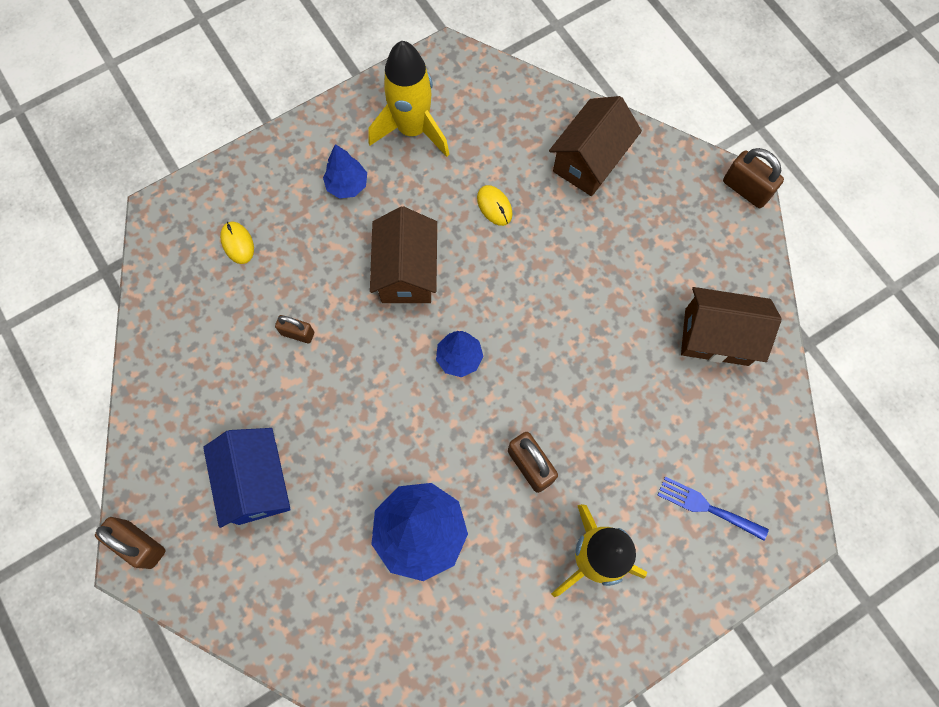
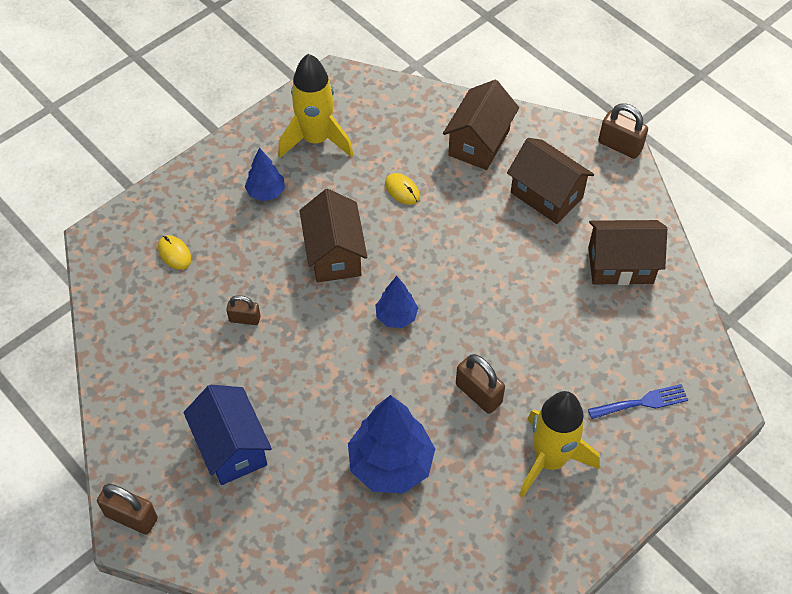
camera: 10 degrees left, 15 degrees down
(651, 238) = (546, 195): none -> brown house
(707, 507) = (642, 402): blue fork -> blue fork turned 150 degrees clockwise

